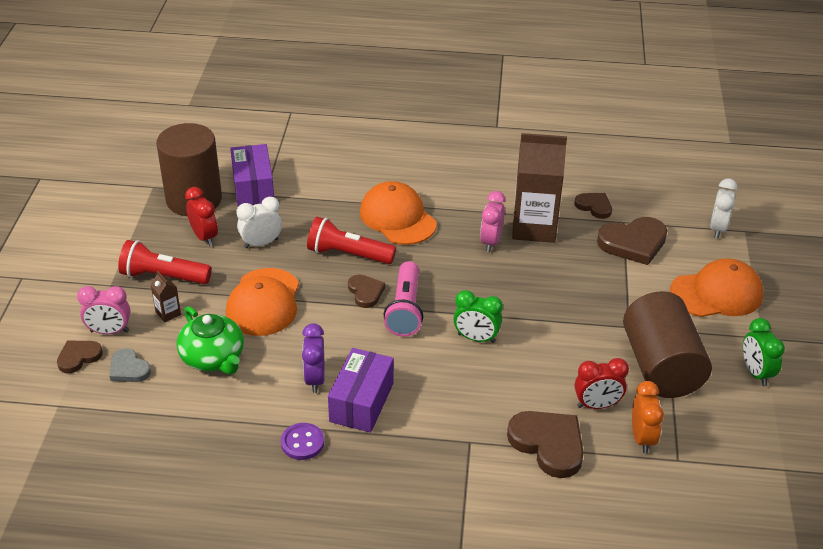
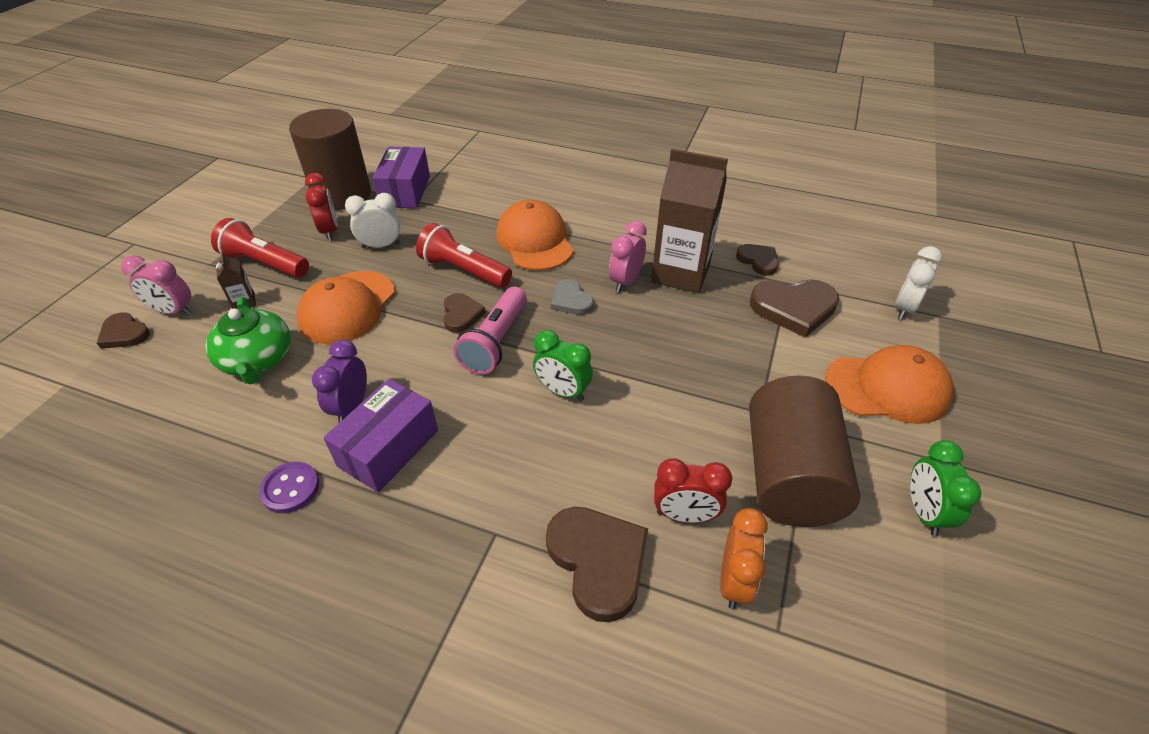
camera: 15 degrees right, 5 degrees up
(78, 357) = (124, 334): brown heart -> brown heart turned 120 degrees counterclockwise
(128, 369) = (163, 356): grey heart -> grey heart (571, 300)

